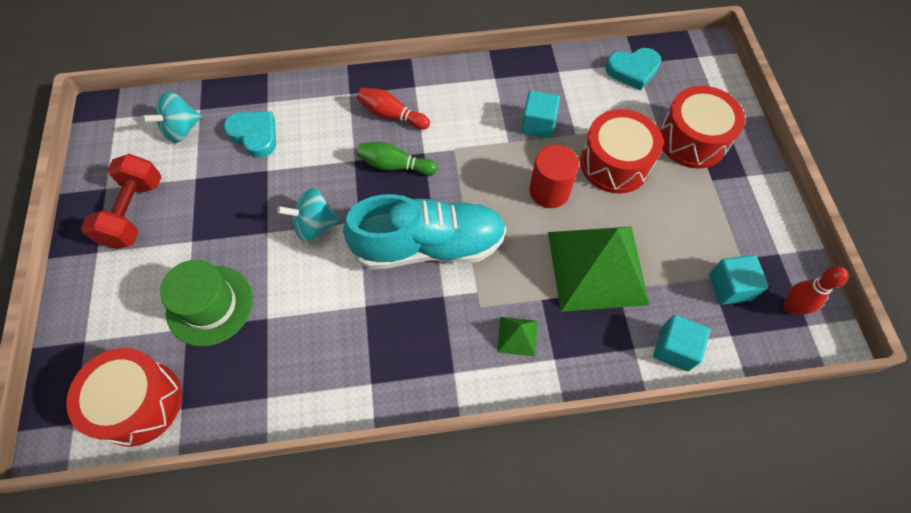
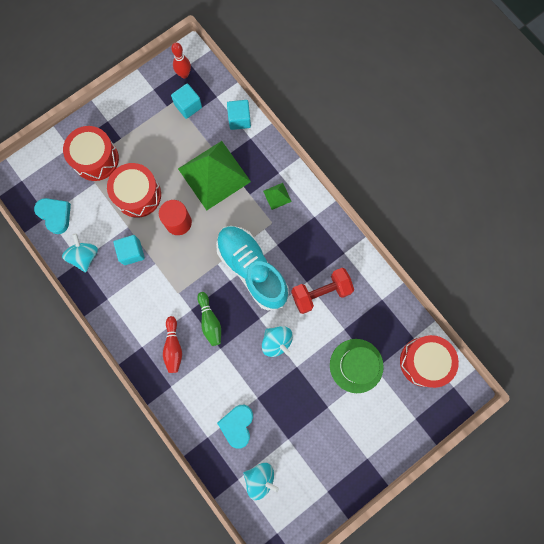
camera: 120 degrees left, 15 degrees up
(134, 212) = (331, 458): red dumbbell -> red dumbbell (321, 293)
(562, 78) = (85, 256): none -> turquoise spinning top

